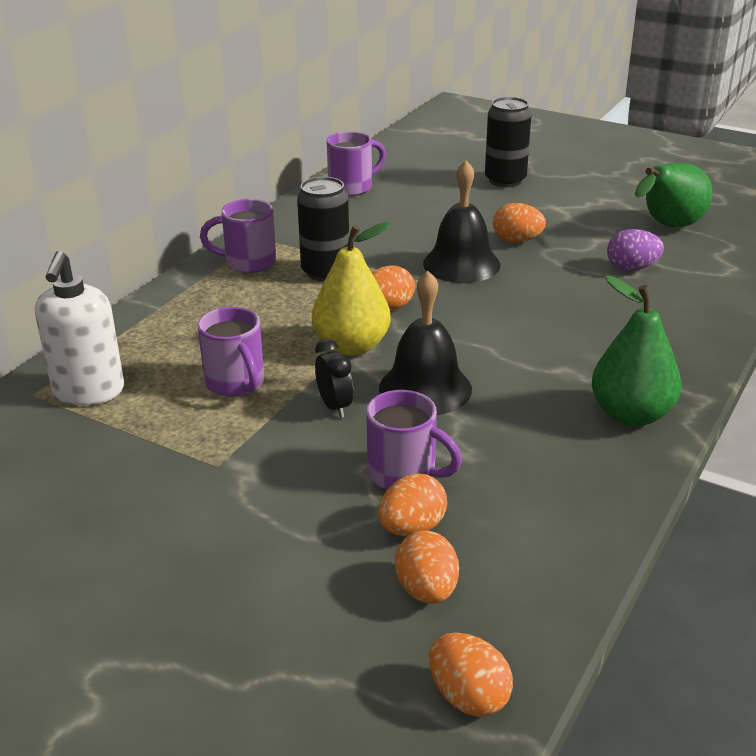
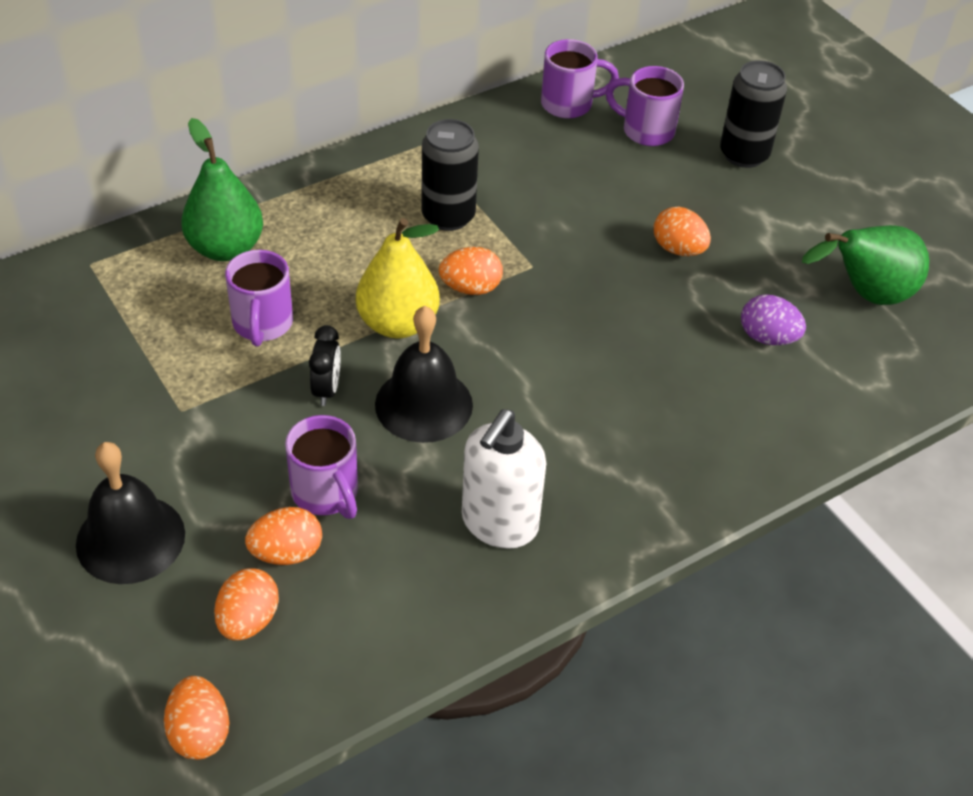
camera: 25 degrees right, 15 degrees up
(88, 392) = (135, 280): white soap dispenser -> white soap dispenser (499, 523)
(248, 262) = (384, 174): purple mug -> purple mug (646, 130)
(461, 264) = (591, 259): black bell -> black bell (130, 539)
(631, 415) = (589, 523): green pear -> green pear (225, 248)

